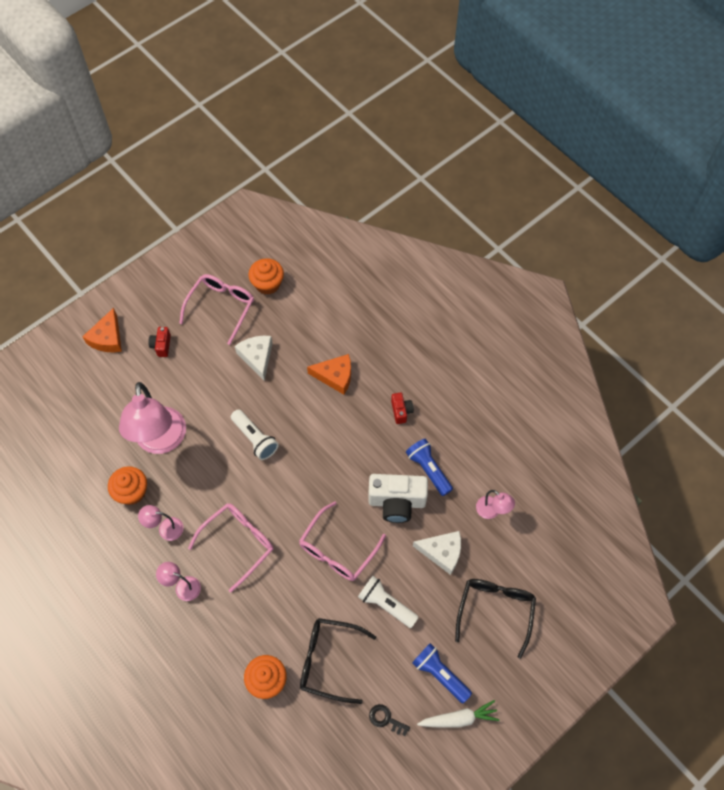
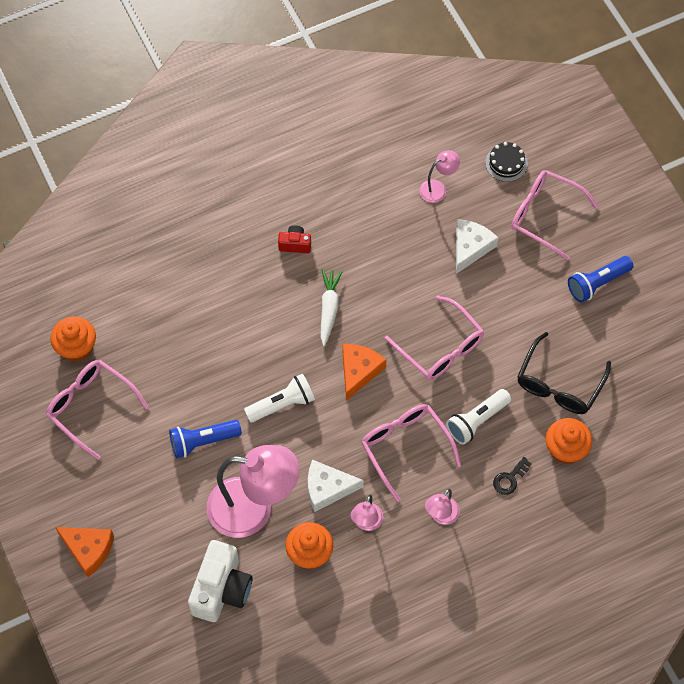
camera: 75 degrees left, 0 degrees up
(161, 345) = (122, 486): red camera -> none
(257, 357) = (175, 380): white cheese -> white cheese (327, 488)
(335, 376) = (229, 301): orange cheese -> orange cheese (359, 371)
(386, 604) = (513, 315): white flashlight -> white flashlight (477, 421)
(386, 719) = (631, 344): black key -> black key (510, 479)
(397, 502) = (402, 276): white camera -> white camera (221, 589)
(428, 469) = (373, 235): blue flashlight -> blue flashlight (203, 441)
(459, 718) = (644, 278): white carrot -> white carrot (329, 308)
(495, 611) = (545, 215): black glasses -> pink glasses
(538, 564) = (506, 163): none -> black cake

